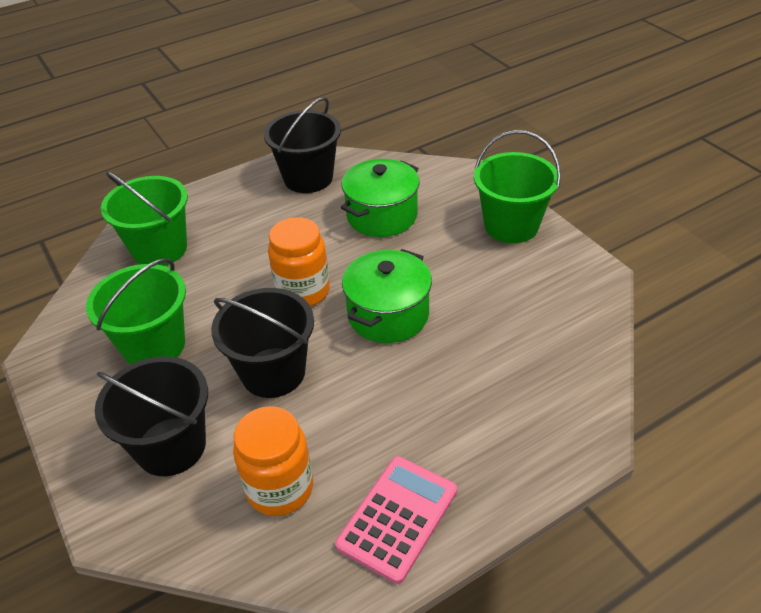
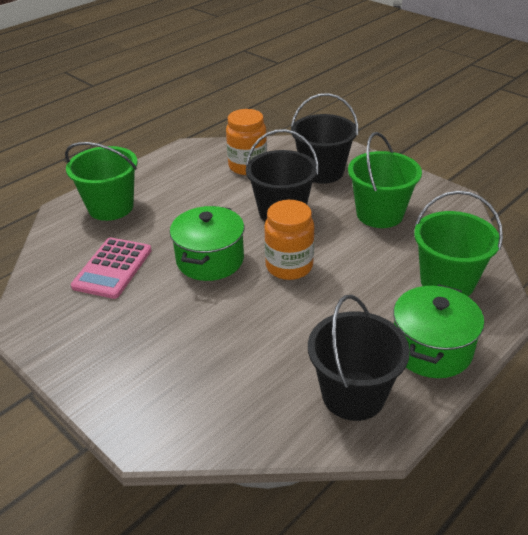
camera: 165 degrees right, 5 degrees down
(382, 215) = (243, 354): green pot -> green pot (431, 349)
(397, 518) = (179, 166): pink calculator -> pink calculator (113, 268)
(511, 225) = (98, 364): green bucket -> green bucket (111, 207)

